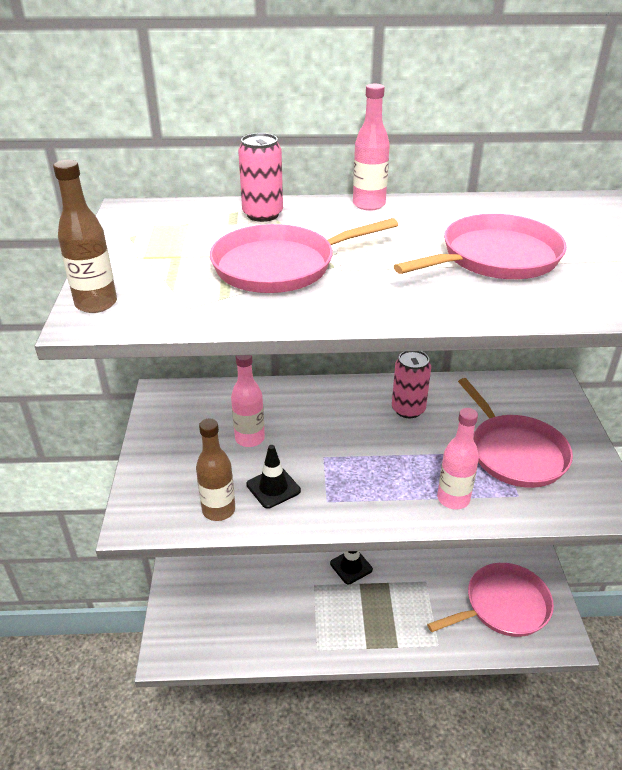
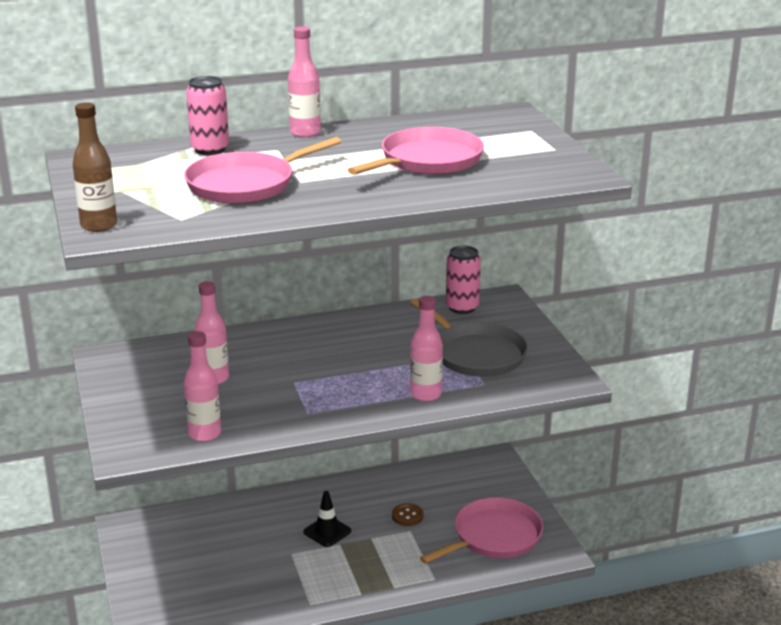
camera: 15 degrees left, 10 degrees down
(218, 510) = (204, 434): brown bottle -> pink bottle
(273, 488) = (252, 411): black traffic cone -> none
(408, 409) = (366, 335): pink can -> pink can (462, 307)
(426, 563) = (407, 516): none -> brown button
(515, 453) = (475, 354): pink pan -> grey pan

